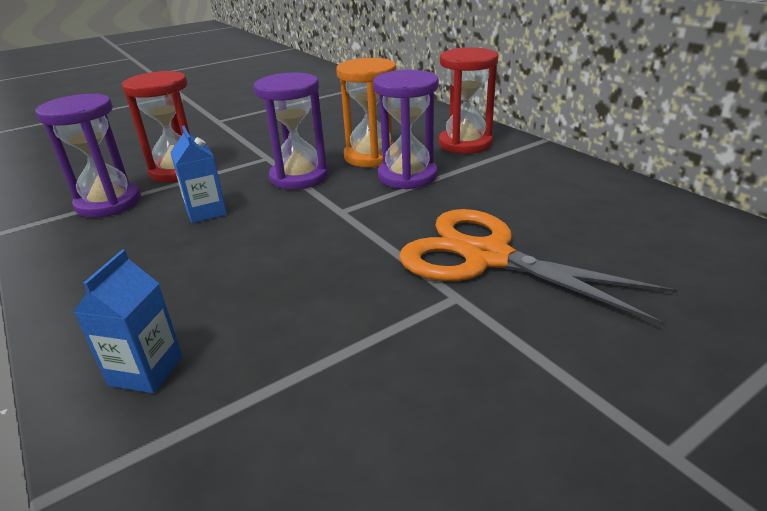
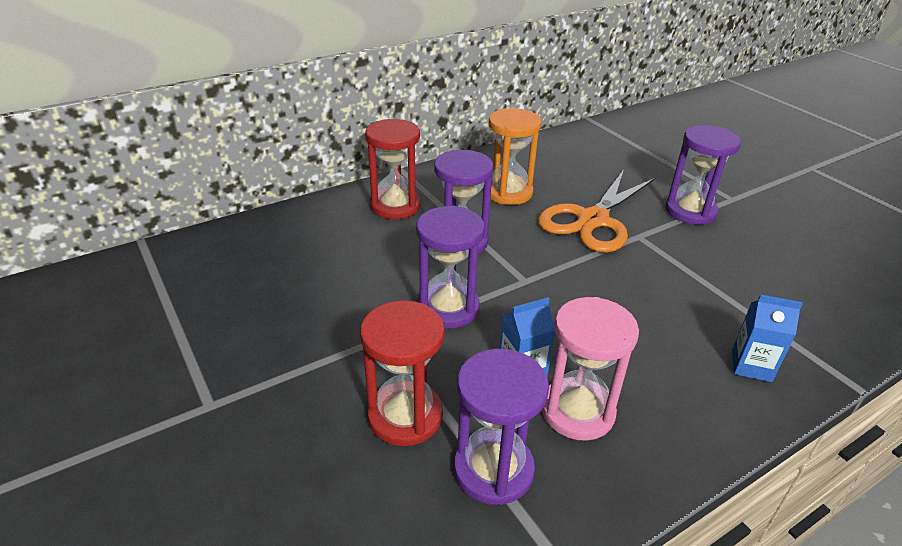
camera: 90 degrees left, 5 degrees up
(143, 238) = (577, 411): none -> pink hourglass
(371, 156) = (408, 260): orange hourglass -> orange hourglass (508, 192)
(569, 368) = (690, 211): none -> purple hourglass

